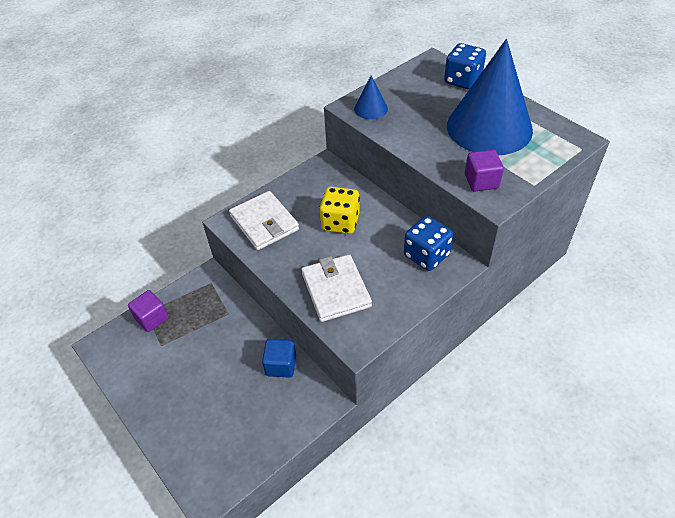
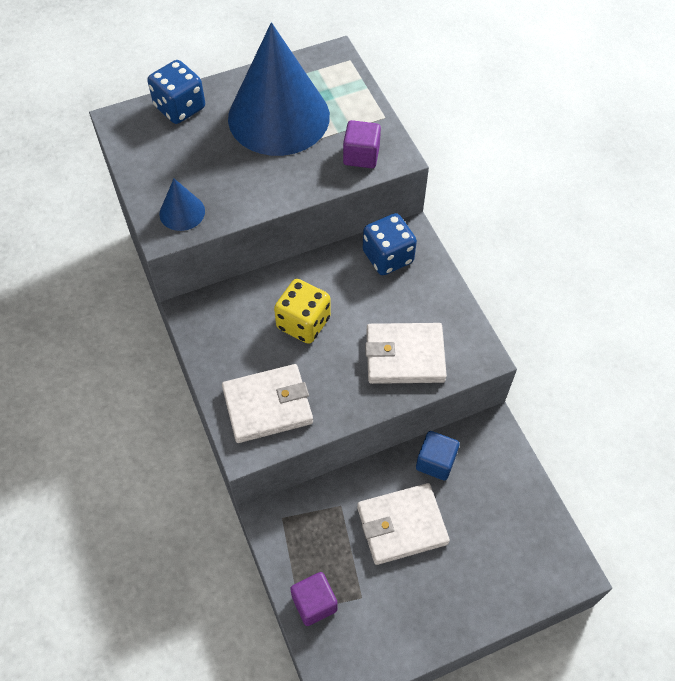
camera: 75 degrees left, 10 degrees up
(221, 356) = (402, 525): none -> white wallet

